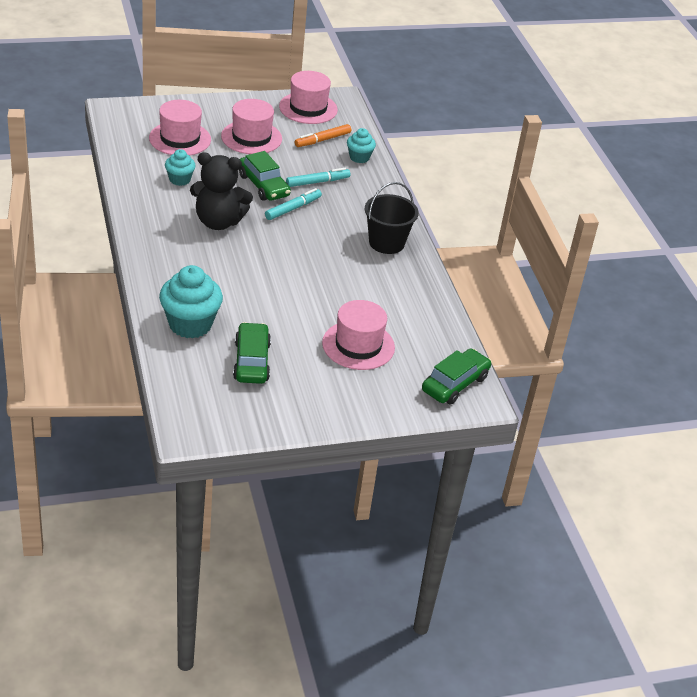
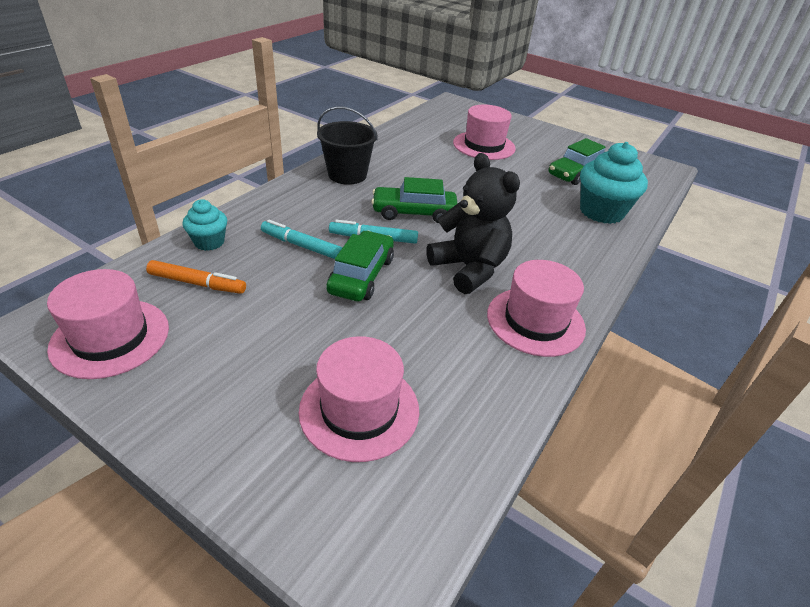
camera: 130 degrees left, 0 degrees up
(179, 179) = (447, 342): turquoise cupcake -> none
(251, 137) = (265, 343): pink hat -> pink hat (535, 321)
(455, 384) = (454, 110): green car -> green car (414, 212)

